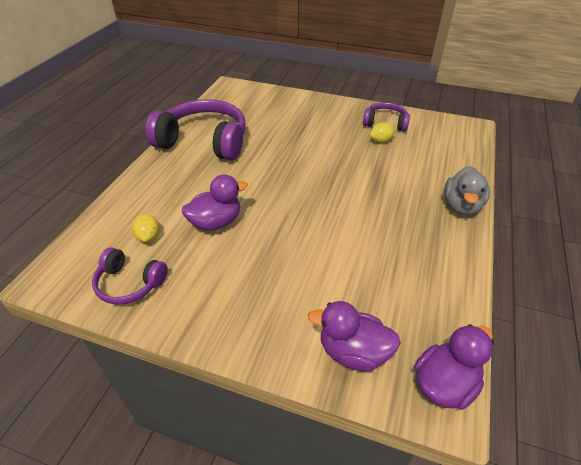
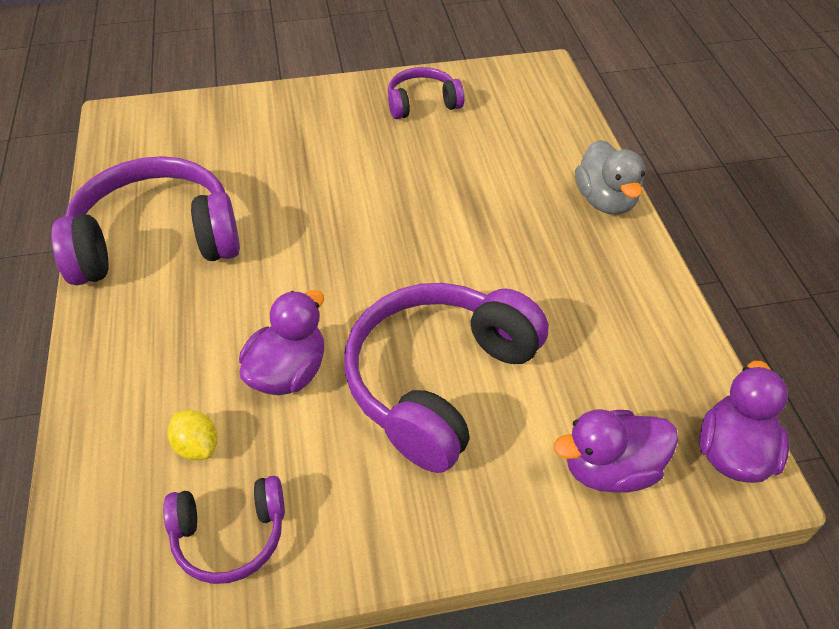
camera: 30 degrees left, 5 degrees up
(288, 260) = (439, 382): none -> purple headphones
(380, 141) = (436, 136): yellow lemon -> none

